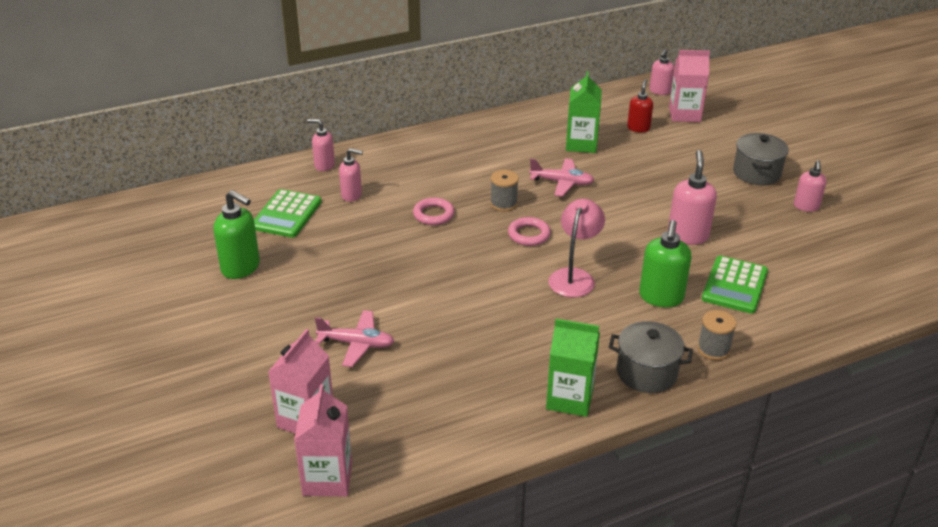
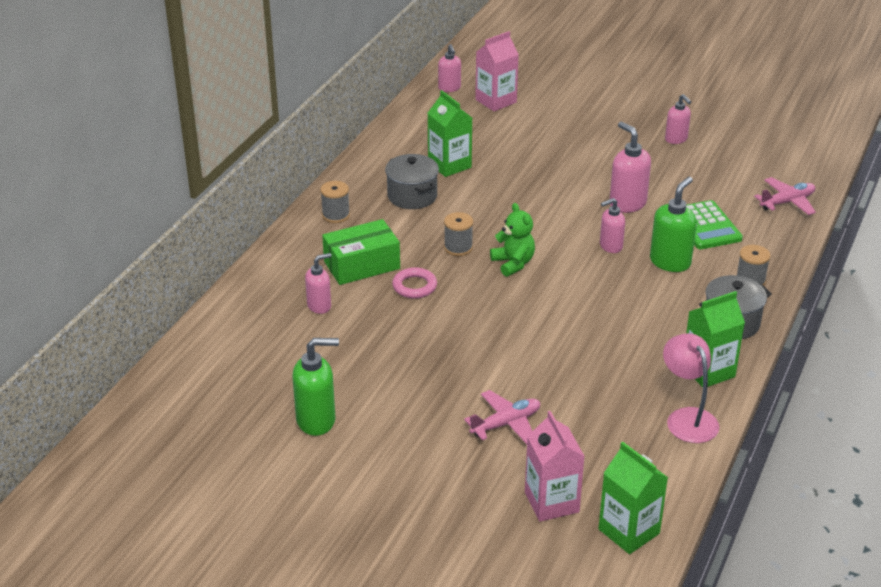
camera: 40 degrees left, 0 degrees up
(287, 214) = (286, 353): green calculator -> none
(324, 165) = (253, 292): pink soap dispenser -> pink soap dispenser (610, 246)
(327, 478) = (629, 531): pink carton -> green carton
(418, 182) = (362, 265): none -> green box
(449, 142) = (336, 215): none -> grey spool
(529, 235) = (513, 263): pink ring -> green teddy bear
(562, 183) = (479, 206): pink plane -> pink plane (787, 202)
(574, 277) = (591, 279): pink lamp -> pink lamp (687, 418)
(638, 128) = (475, 129): red soap dispenser -> none
(661, 297) = (670, 262): green soap dispenser -> green soap dispenser turned 120 degrees counterclockwise
(756, 173) = (610, 128): grey pot -> grey pot (412, 196)

